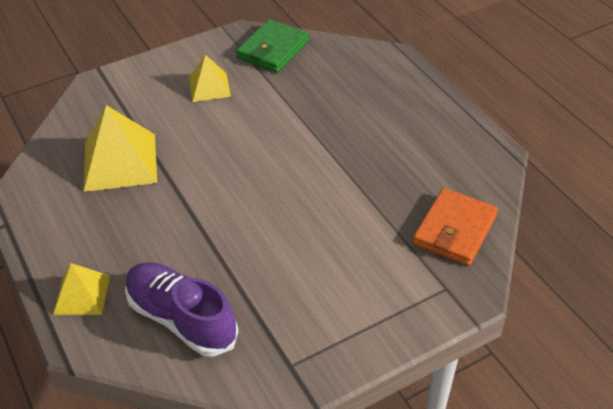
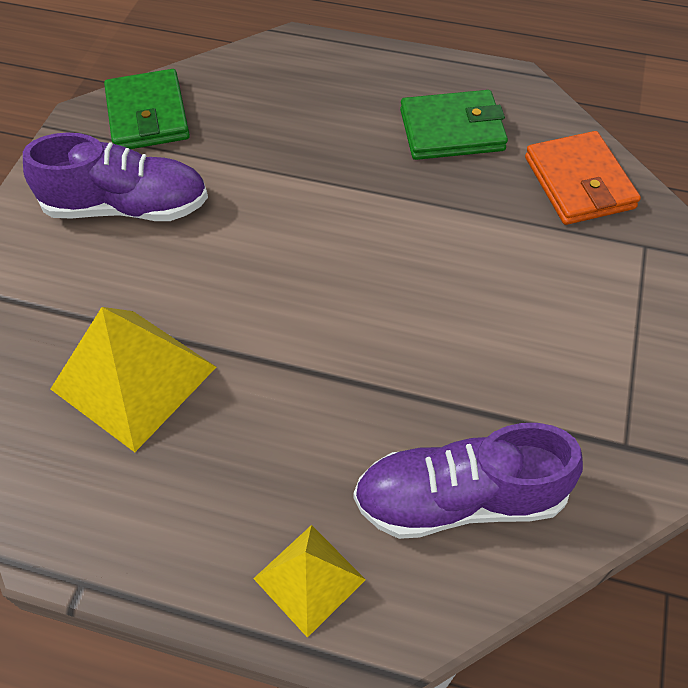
camera: 45 degrees left, 10 degrees up
(209, 87) = (127, 207): yellow pyramid -> purple shoe
(419, 155) = (452, 130): none -> green wallet

